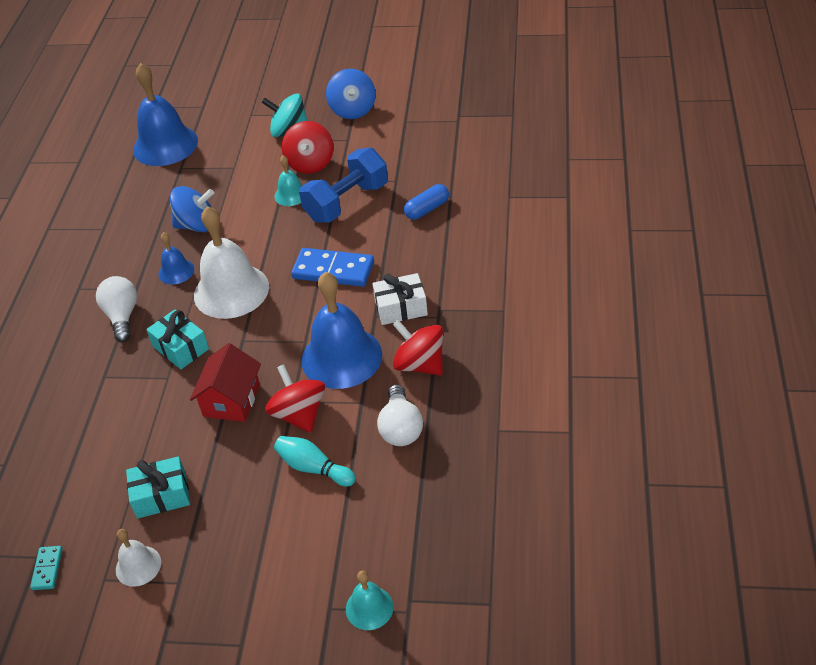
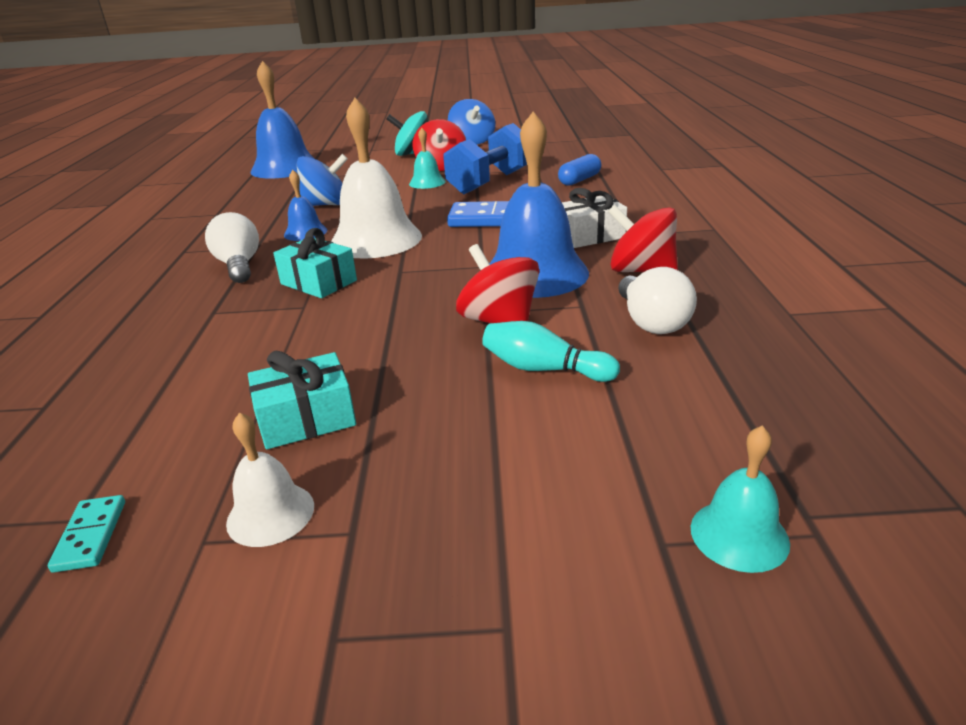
camera: 10 degrees left, 15 degrees down
(231, 400) = (398, 317): red house -> none

